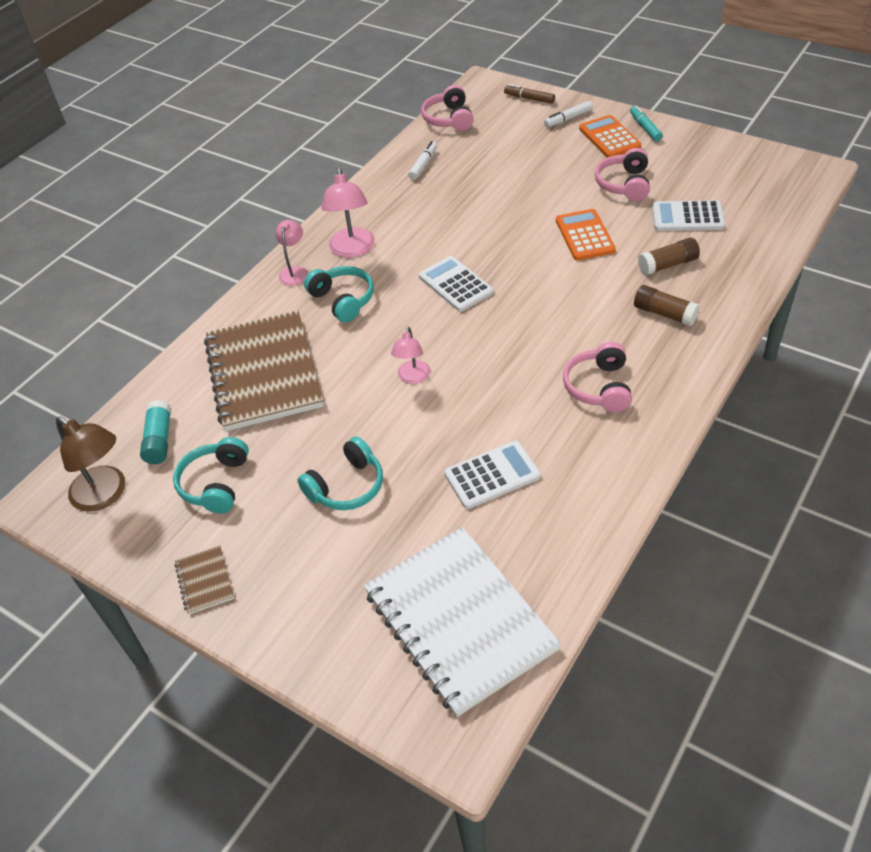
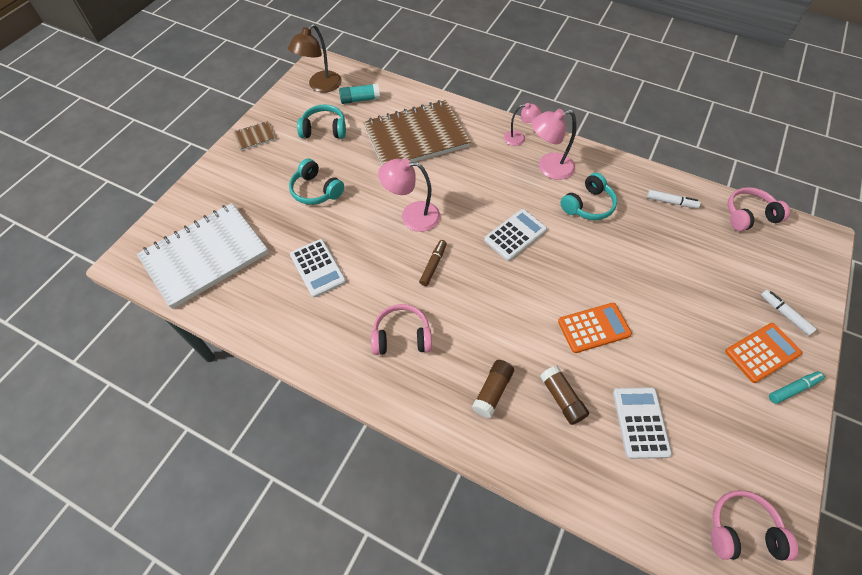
camera: 80 degrees right, 10 degrees up
(343, 300) = (491, 168): turquoise headphones -> turquoise headphones (588, 205)
(413, 377) = (412, 216): pink lamp -> pink lamp, size x1.63
(529, 98) = (809, 279): brown marker -> brown marker (433, 265)
(624, 184) = (682, 364): pink headphones -> pink headphones (742, 530)

